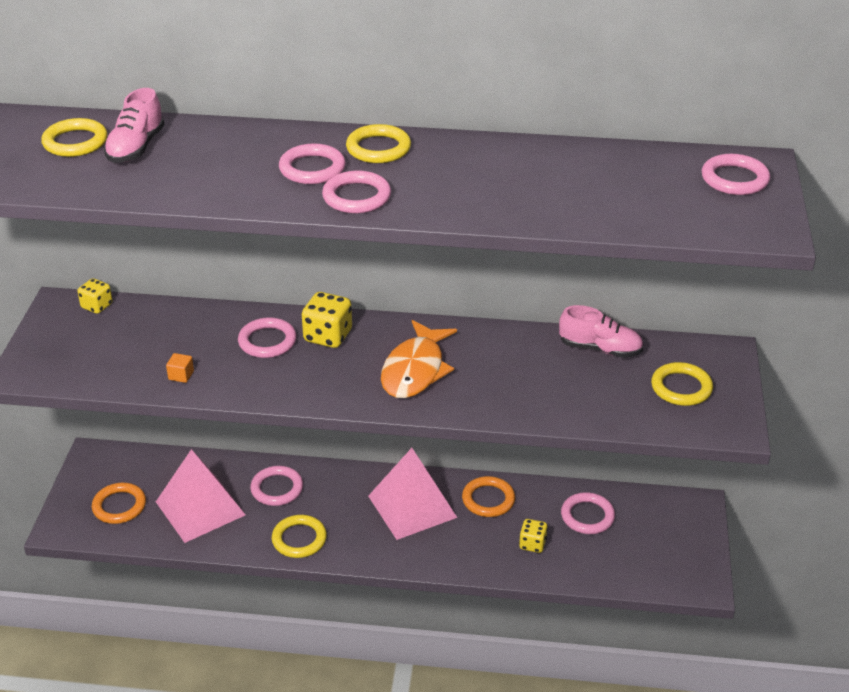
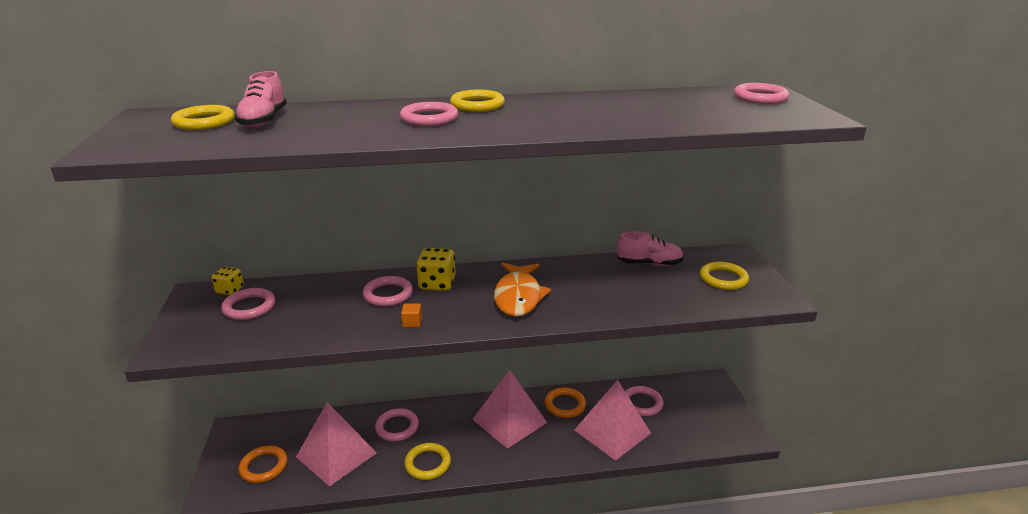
camera: 15 degrees left, 10 degrees down
(181, 375) = (320, 329): orange cube -> orange cube (412, 322)
(356, 197) = (478, 129): pink ring -> pink ring (249, 307)
(532, 544) = (612, 431): yellow dice -> pink pyramid

